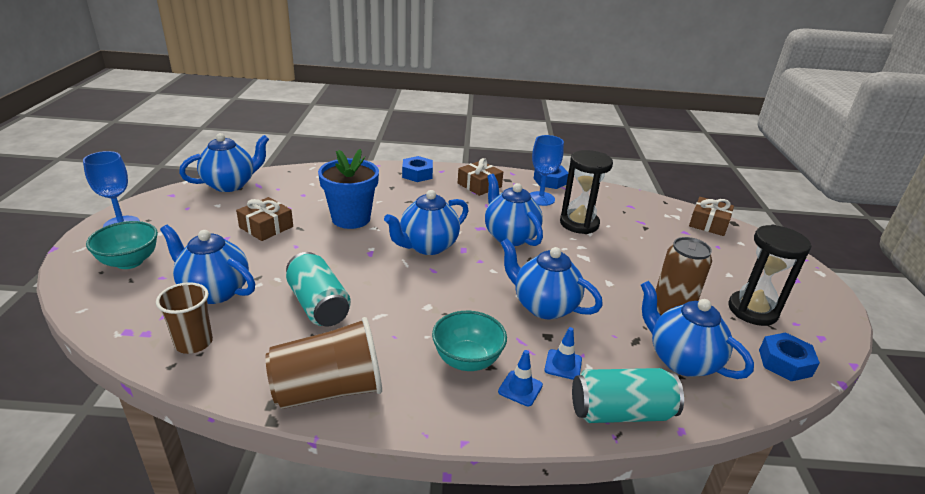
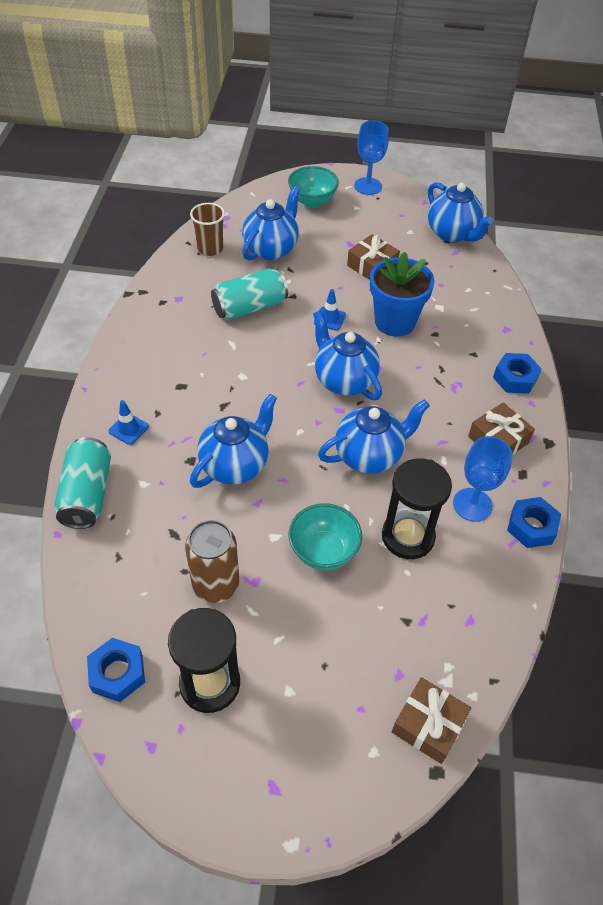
camera: 95 degrees right, 20 degrees up
(329, 390) = (150, 318): brown cup -> none
(467, 360) = (167, 398): turquoise bowl -> turquoise bowl (323, 551)
(563, 365) = (150, 464): blue traffic cone -> blue traffic cone (329, 318)
(681, 360) = (139, 566): blue teapot -> none

